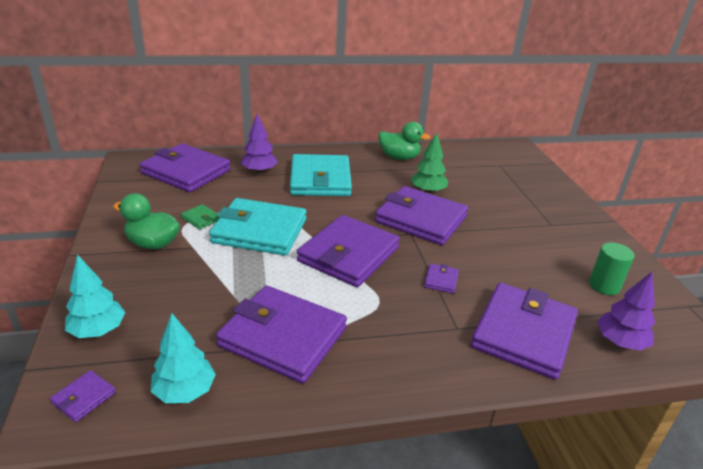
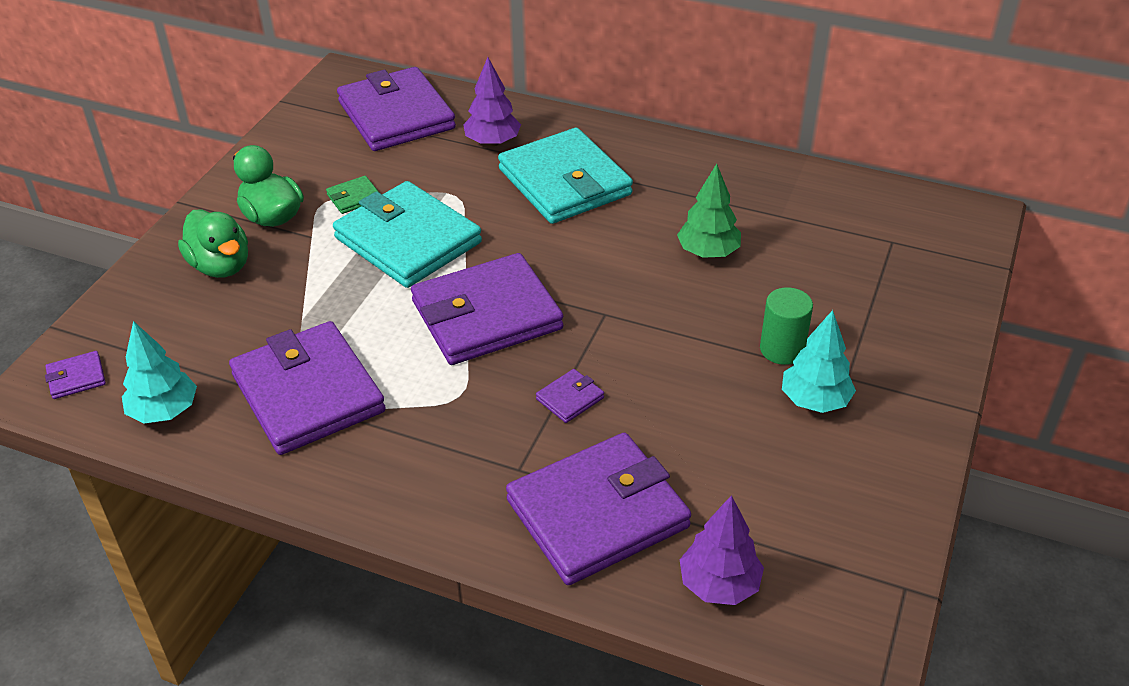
camera: 35 degrees right, 10 degrees up
(98, 331) = (138, 309): turquoise tree -> turquoise tree (815, 401)
(201, 219) = (354, 197): green wallet -> green wallet turned 75 degrees clockwise
(320, 180) = (565, 182): turquoise wallet -> turquoise wallet turned 60 degrees counterclockwise
(399, 157) = (729, 176): green duck -> green duck (221, 266)
(421, 219) = (644, 296): purple wallet -> none
(604, 285) = (805, 502): green cylinder -> green cylinder (782, 349)

